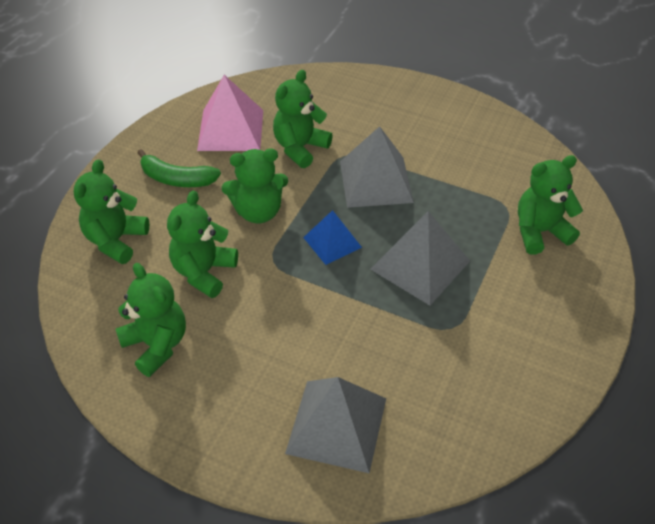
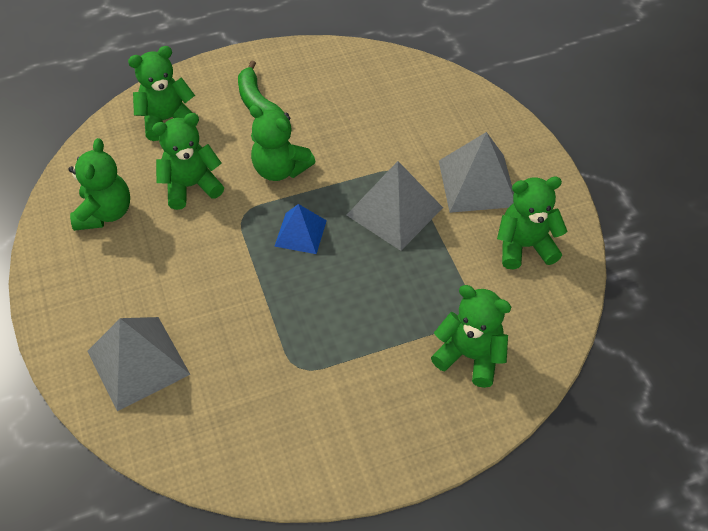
camera: 45 degrees right, 5 degrees up
(230, 130) = (341, 89): pink pyramid -> none
(300, 148) = (373, 141): green teddy bear -> green teddy bear (524, 246)
(420, 265) = (340, 302): grey pyramid -> grey pyramid (477, 183)

